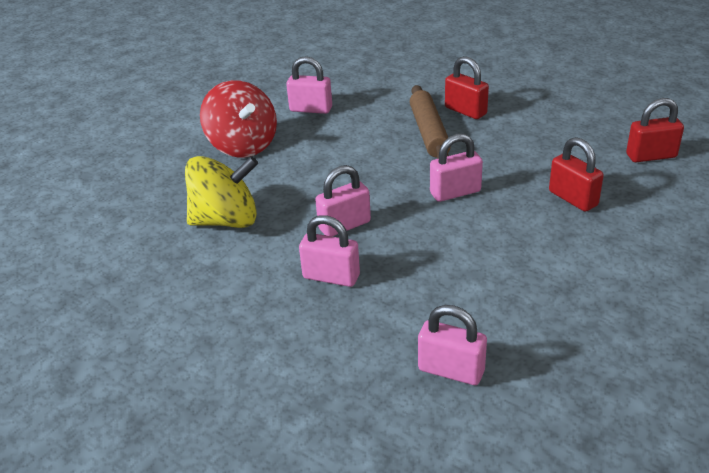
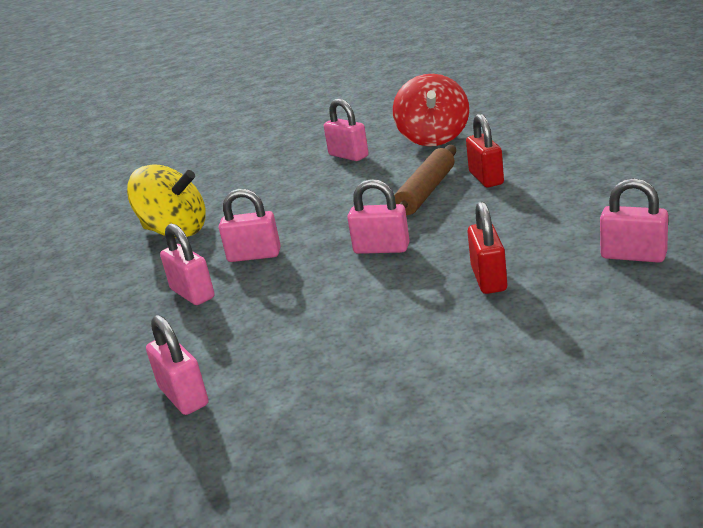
camera: 35 degrees right, 10 degrees down
(243, 145) = (259, 176): red spinning top -> red spinning top (434, 138)
(651, 156) = (633, 256): red padlock -> pink padlock

